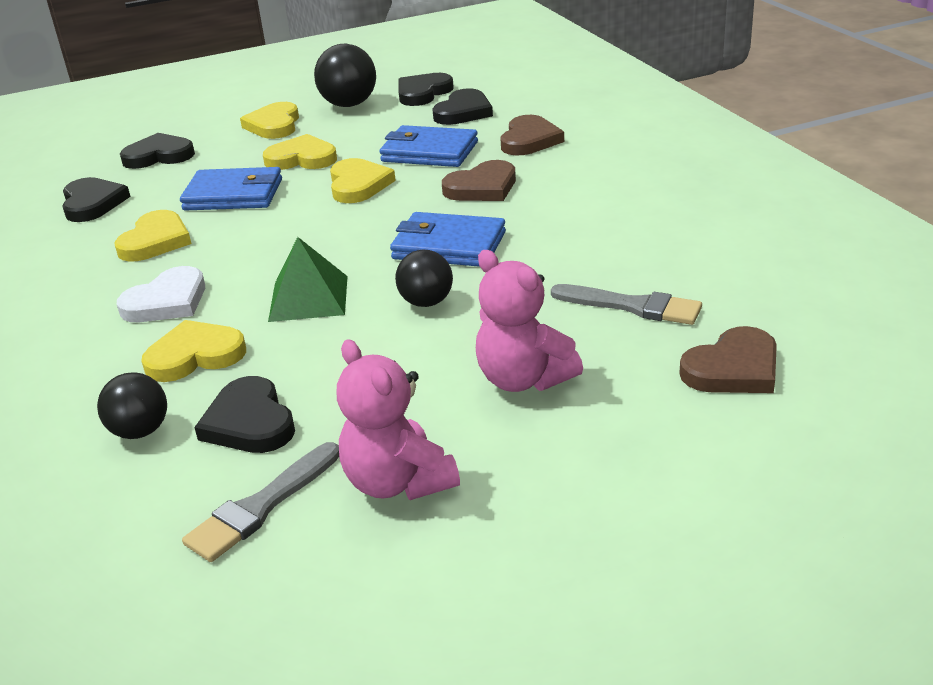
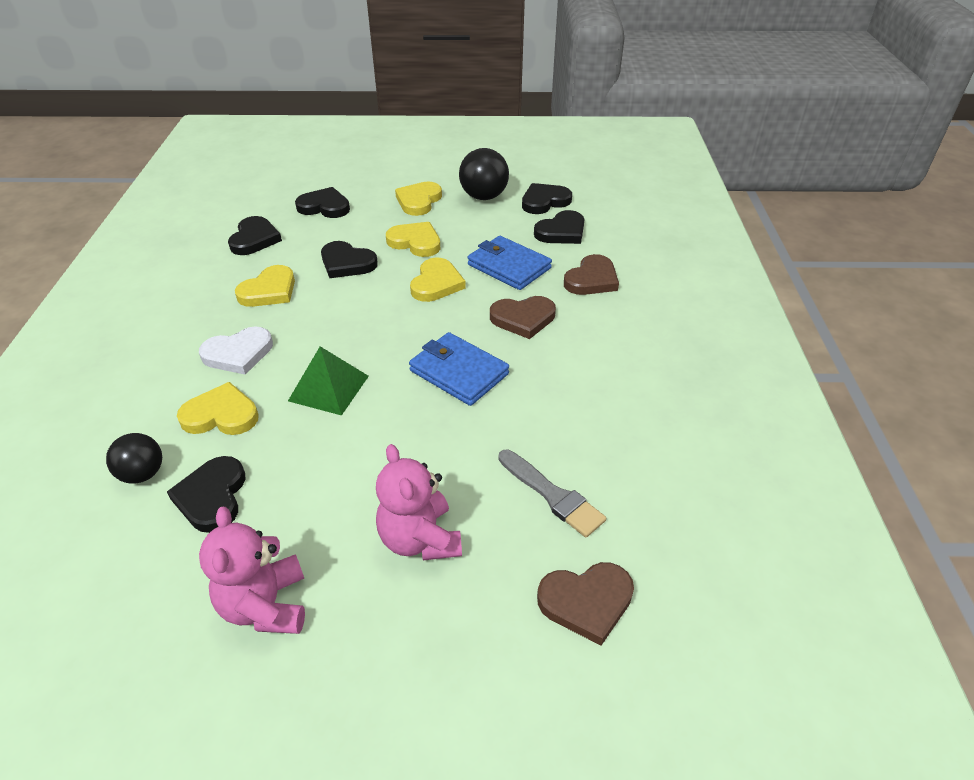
camera: 20 degrees right, 10 degrees up
(233, 195) = (347, 263): blue wallet -> black heart
(261, 506) = (166, 585): grey brush -> none
(426, 302) = (405, 426): black ball -> none

